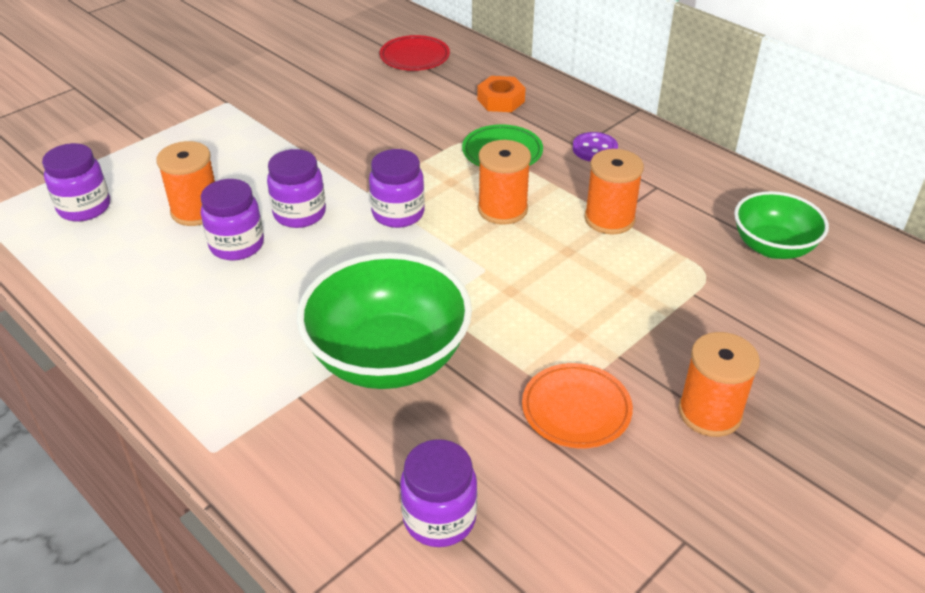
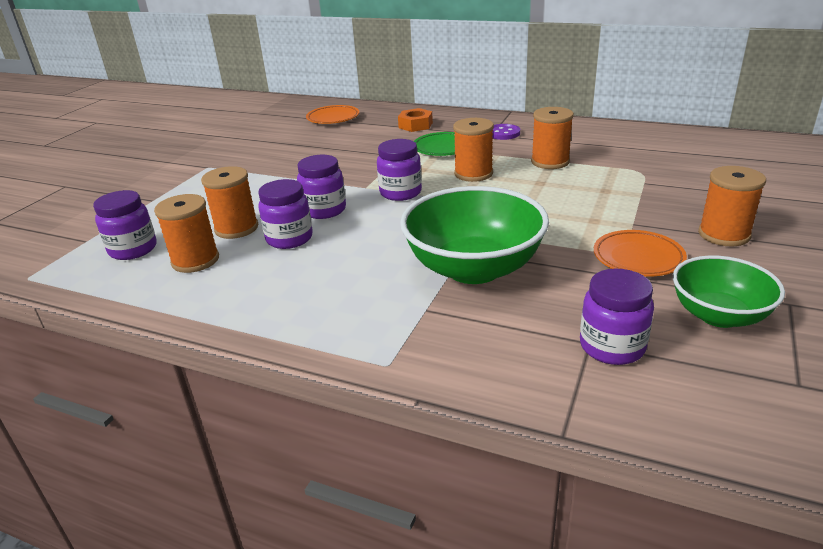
camera: 20 degrees left, 10 degrees down
(130, 244) = (195, 260): none -> orange spool
(414, 57) = (333, 118): red plate -> orange plate
(773, 247) = (665, 150): green bowl -> green bowl (719, 315)

